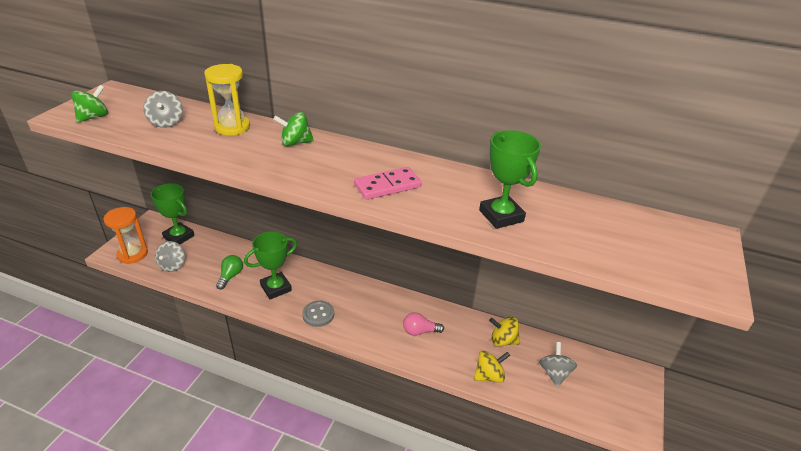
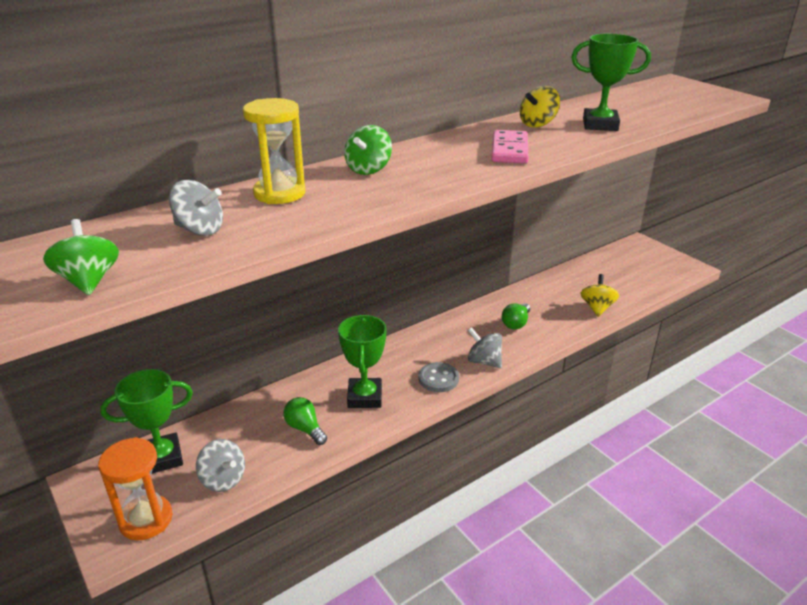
camera: 55 degrees left, 5 degrees down
(420, 331) = (516, 323): pink light bulb -> green light bulb
(503, 340) = (561, 285): yellow spinning top -> yellow spinning top (537, 124)
(554, 373) = (614, 277): grey spinning top -> grey spinning top (484, 361)

